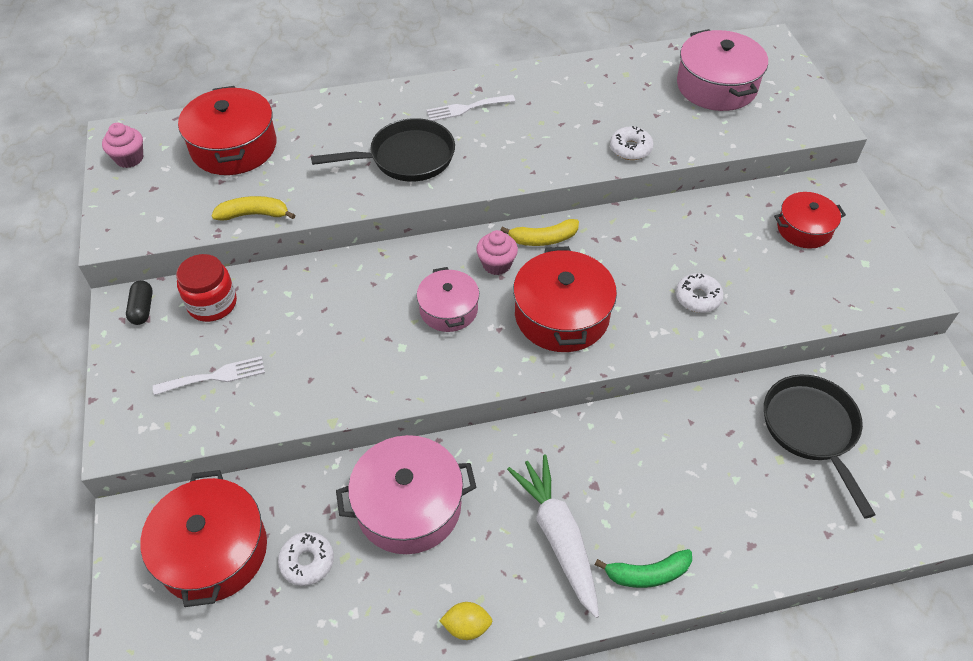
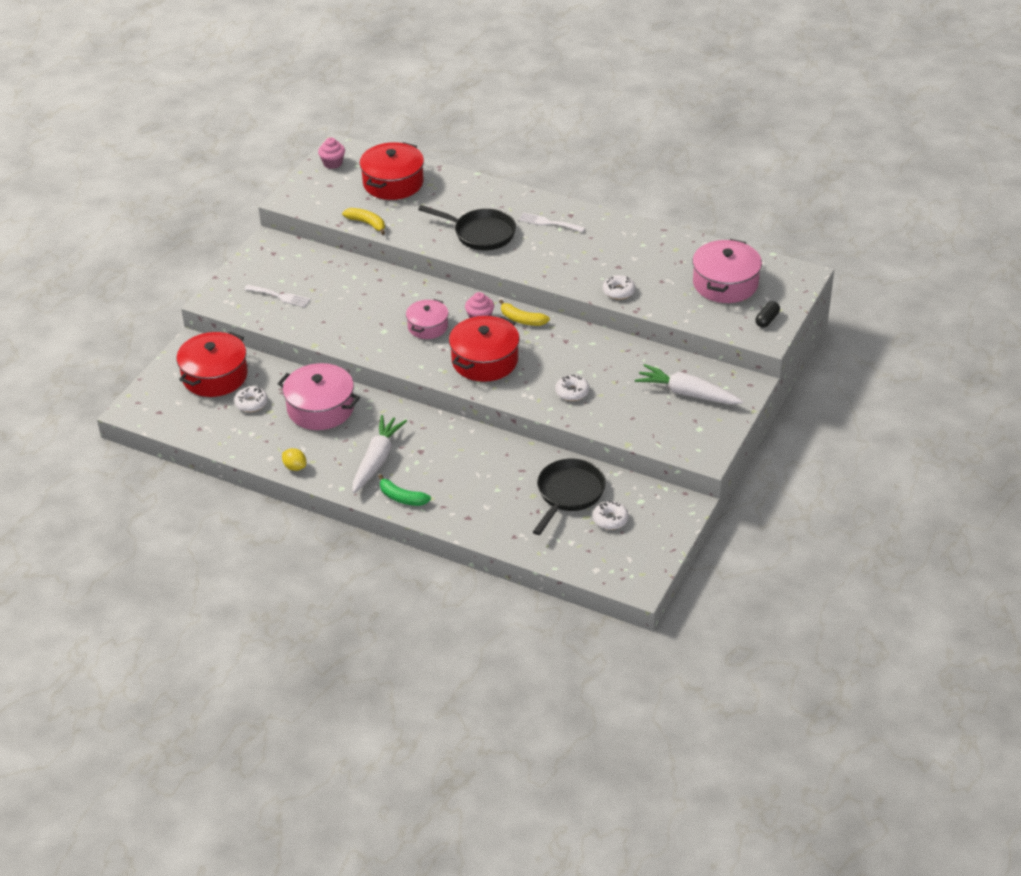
camera: 40 degrees right, 10 degrees down
(142, 309) = (276, 247): black capsule -> black capsule (767, 320)
(212, 304) = (311, 262): red jar -> none
(804, 229) = (687, 393): red pot -> white carrot
(888, 433) = (610, 519): none -> white donut

